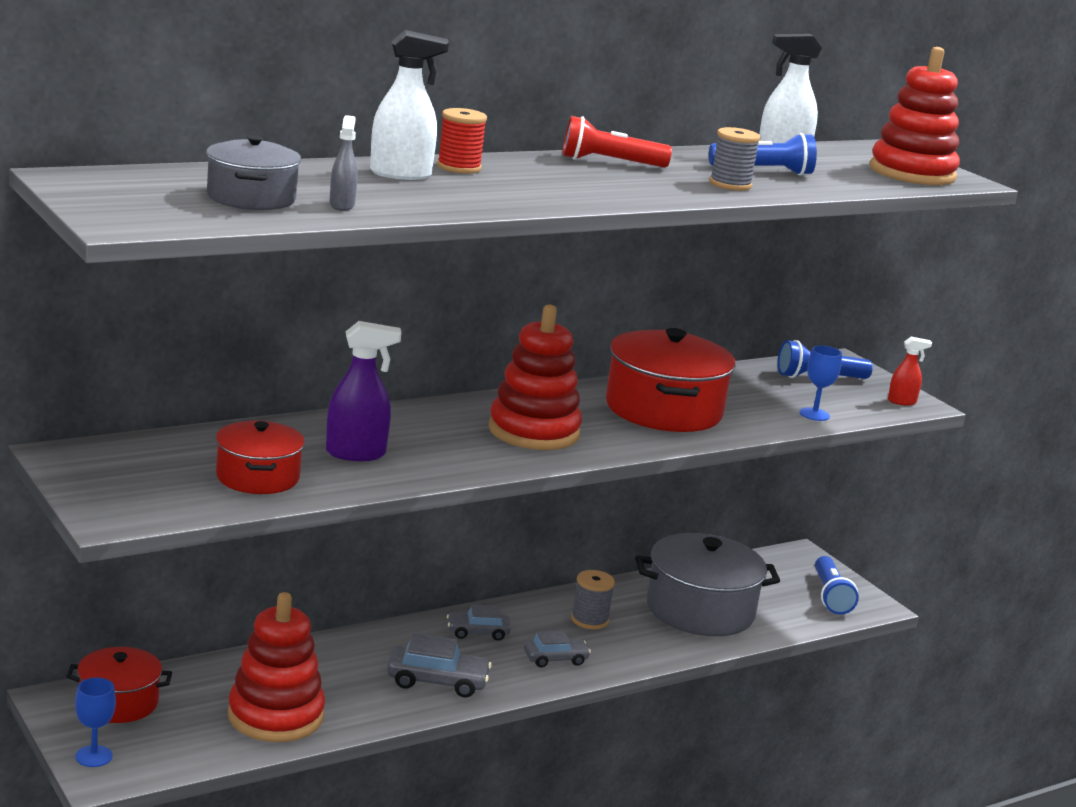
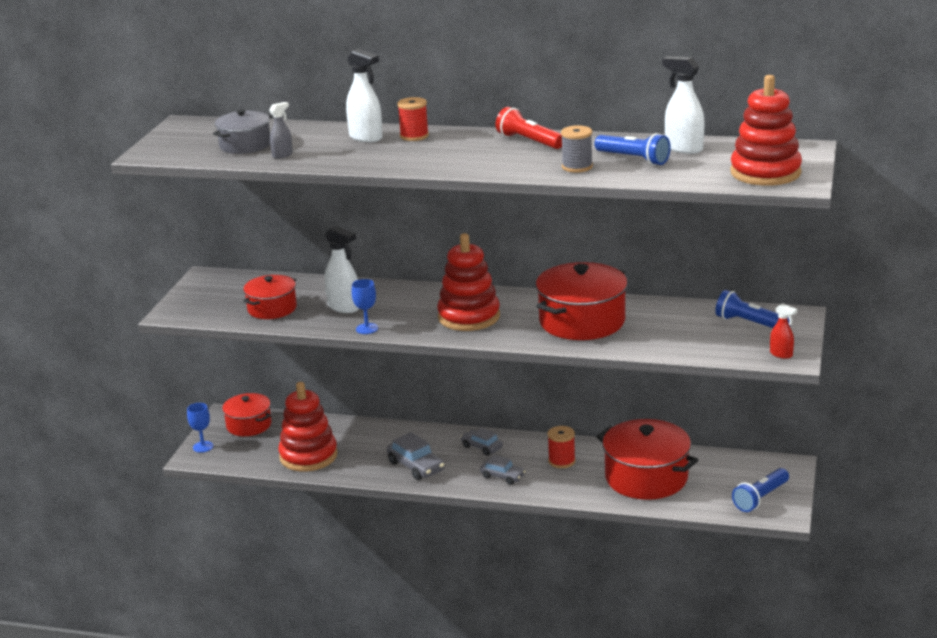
camera: 50 degrees right, 5 degrees up
(356, 453) = (344, 307): purple spray bottle -> white spray bottle
(589, 620) = (561, 461): grey spool -> red spool
(700, 610) = (646, 478): grey pot -> red pot
(814, 414) = (687, 348): blue goblet -> blue goblet (367, 328)

